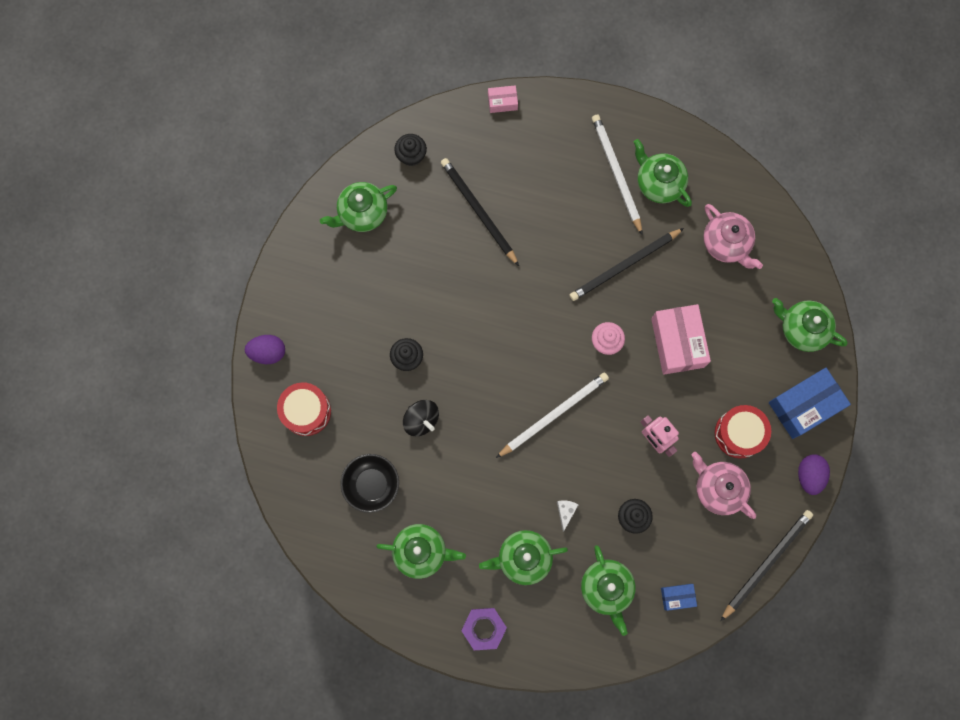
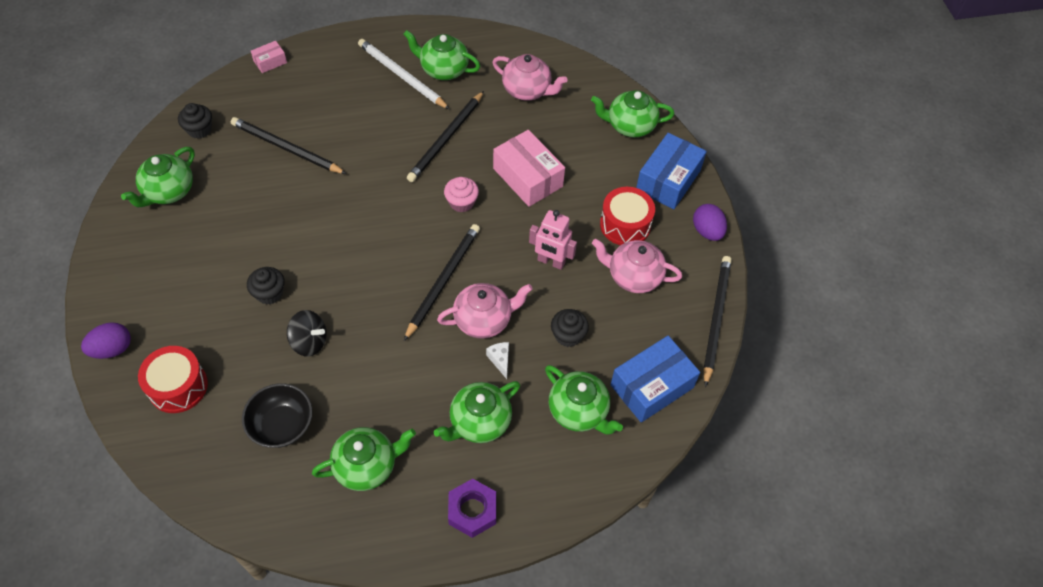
camera: 30 degrees left, 20 degrees down
(554, 414) = (443, 281): white pencil -> black pencil
(570, 468) = (484, 320): none -> pink teapot
(677, 597) = (652, 386): blue box -> blue box, size x2.01

